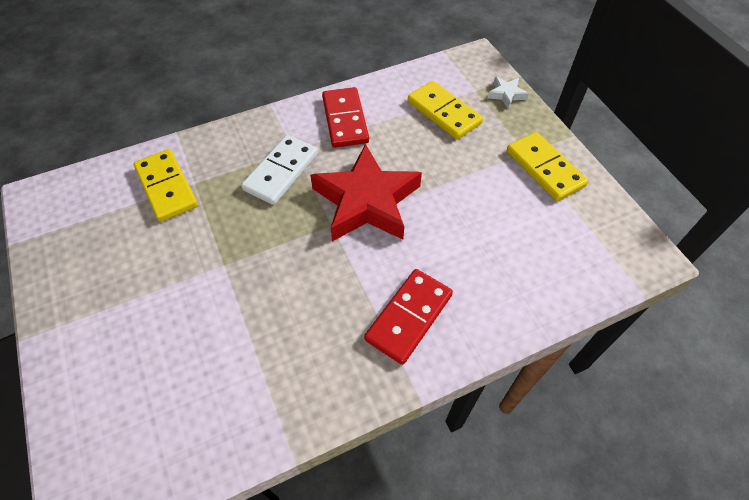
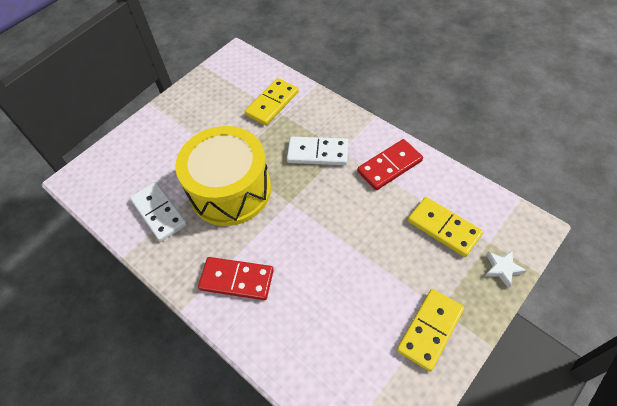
camera: 70 degrees right, 0 degrees up
(248, 383) = (159, 212): none -> white domino
(271, 281) = (230, 190): none -> yellow drum
(366, 201) = (320, 213): red star -> none
(443, 112) = (443, 228): yellow domino -> yellow domino turned 75 degrees counterclockwise

